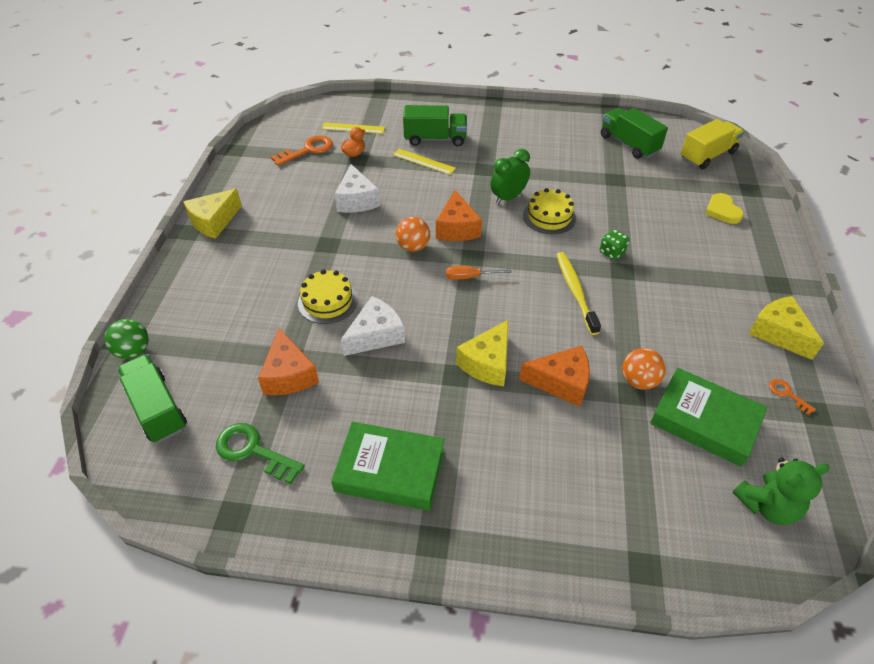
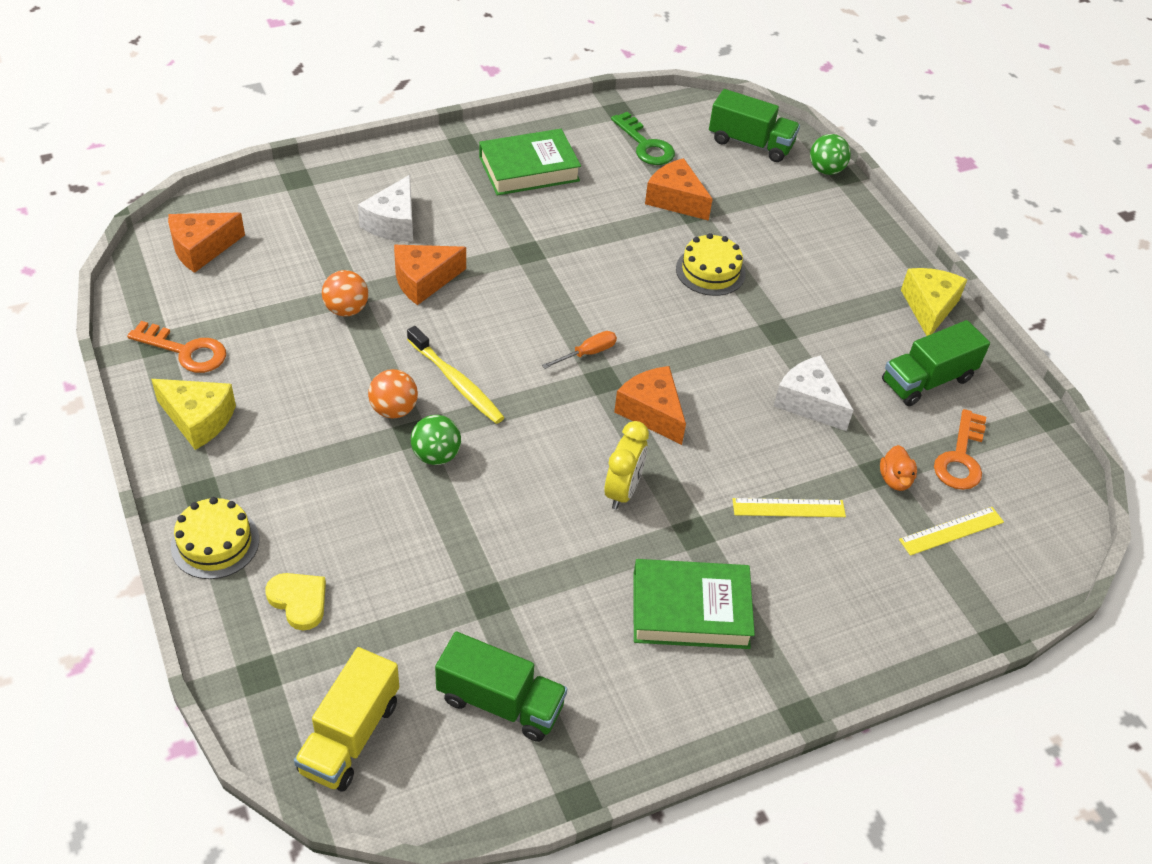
camera: 145 degrees right, 0 degrees up
(253, 451) = (645, 145): green key -> green key turned 60 degrees clockwise
(376, 335) = (632, 258): white cheese -> white cheese (393, 223)
(413, 247) = (681, 365): orange ball -> orange ball (394, 410)
(435, 139) = (814, 564): green truck -> green truck (927, 380)
(487, 363) = (505, 272): yellow cheese -> none
(508, 197) = (622, 491): green clock -> yellow clock
(549, 216) = (547, 481): yellow cake -> yellow cake (215, 543)
(612, 252) = (436, 455): green dice -> green ball
(704, 421) = (270, 295): green book -> green book (690, 610)
(767, 505) = (201, 248): green teddy bear -> orange cheese
(787, 394) = (186, 351): orange key -> orange key, size x1.92

